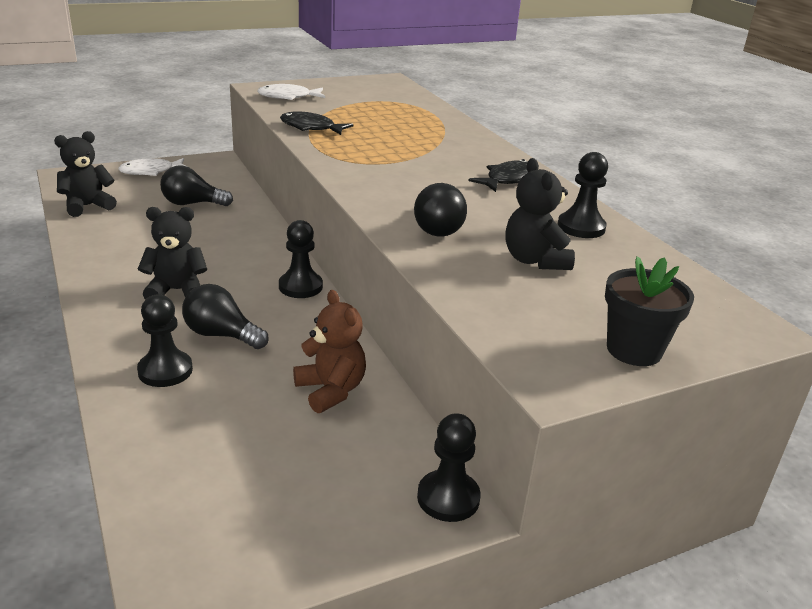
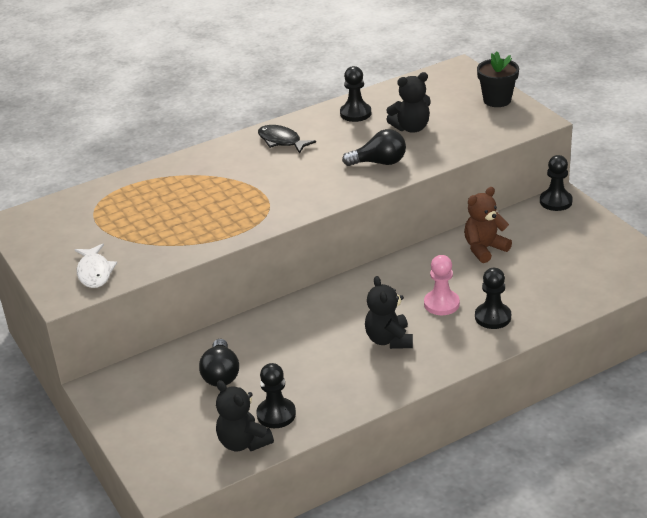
camera: 90 degrees left, 5 degrees up
(151, 171) = (141, 426): white fish -> none
(221, 335) = (441, 304): black light bulb -> pink pawn
(300, 287) = (361, 282): black pawn -> black pawn (276, 414)
(311, 128) = (189, 243): black fish -> none

